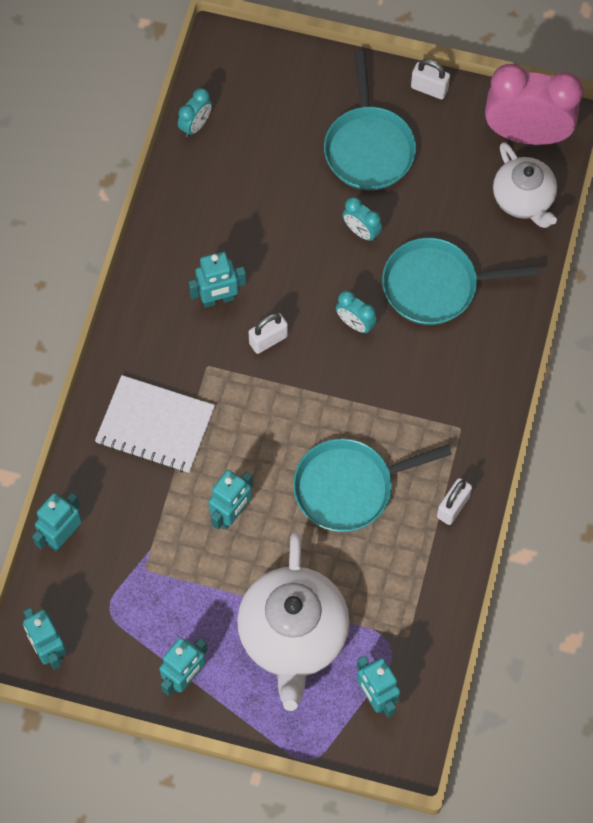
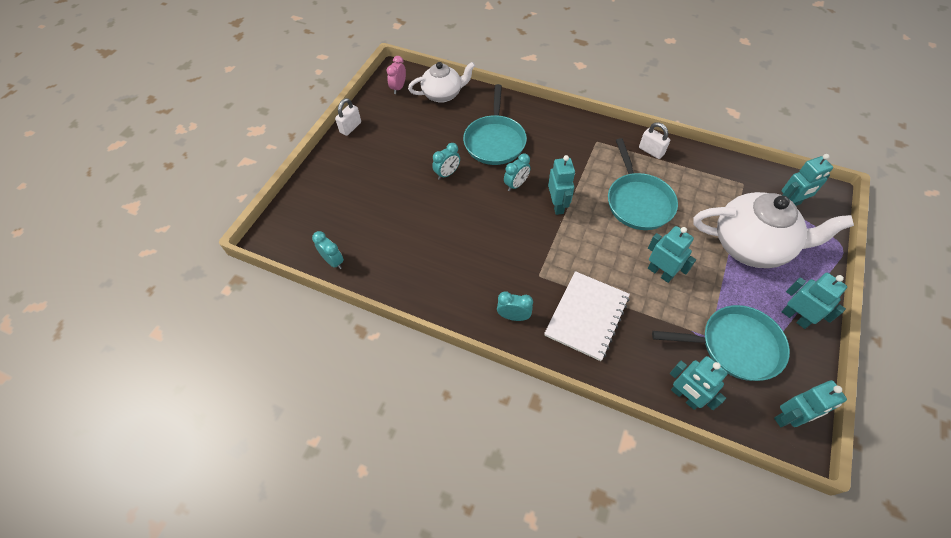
camera: 80 degrees left, 10 degrees down
(144, 342) = (513, 316): none -> turquoise clock
(218, 299) = (484, 262): turquoise robot -> turquoise robot (557, 205)
(268, 340) = (522, 235): white padlock -> none
(368, 147) = (384, 162): turquoise pan -> turquoise pan (735, 346)
(526, 134) = (398, 88): pink clock -> pink clock, size x0.45

